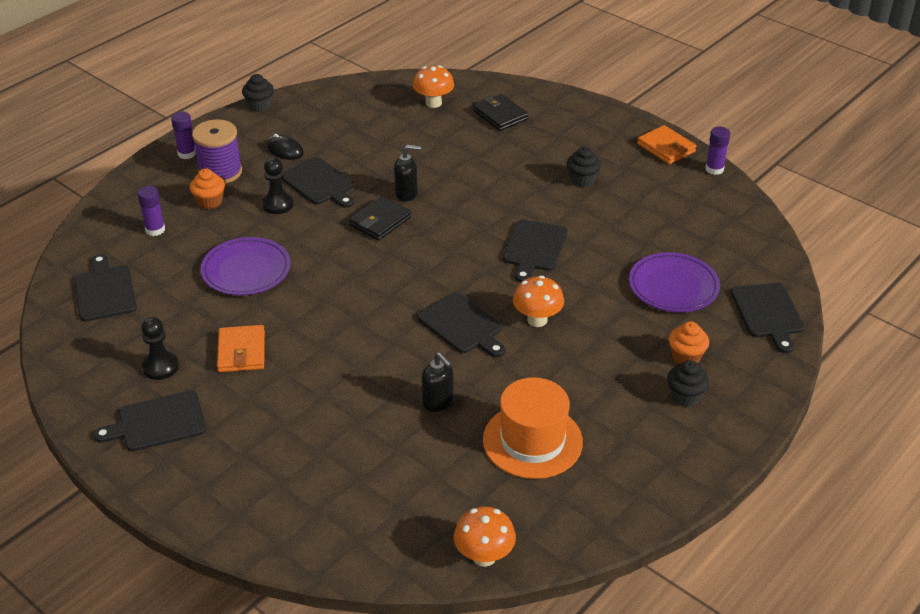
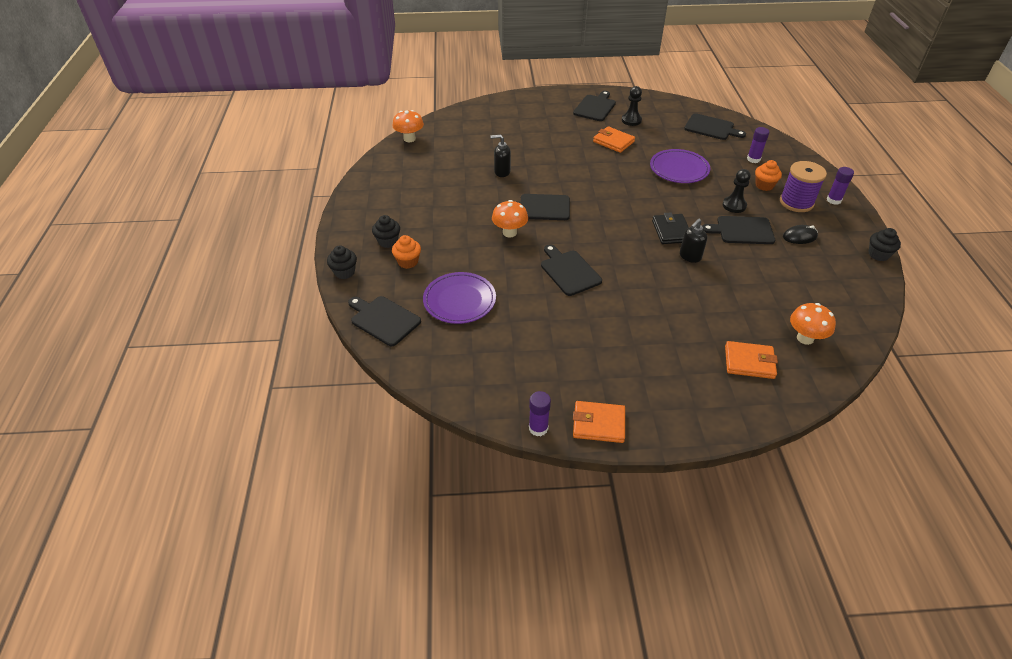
camera: 135 degrees right, 5 degrees up
(500, 115) = (749, 362): black wallet -> orange wallet
(532, 441) = (440, 182): orange hat -> none
(582, 180) = (613, 343): black cupcake -> black cupcake (344, 272)

